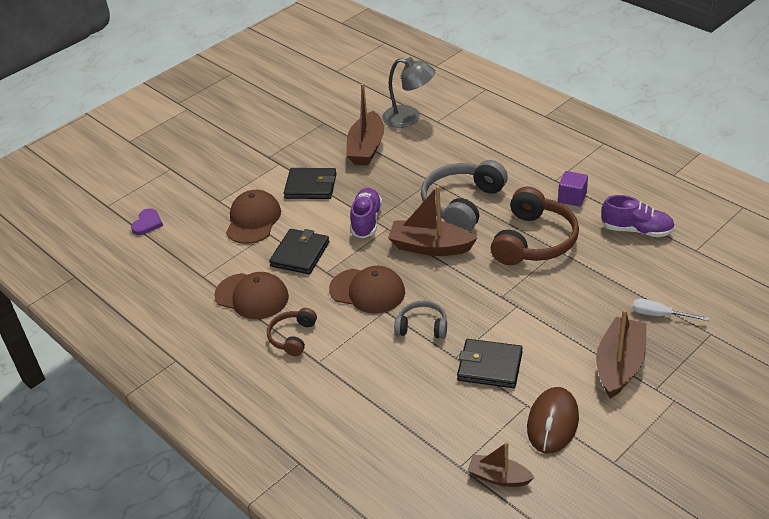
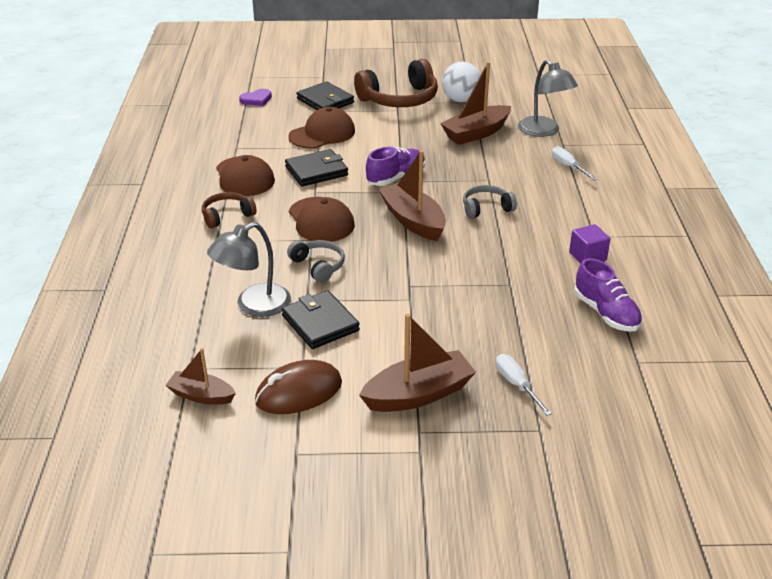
camera: 40 degrees right, 5 degrees down
(311, 186) = (395, 135): black wallet -> black wallet (325, 101)
(313, 126) = (460, 100): none -> white ball
(427, 389) = (254, 305): none -> grey lamp
(462, 204) = (486, 208): grey headphones -> grey headphones, size x0.54
(466, 137) = (568, 167): none -> white screwdriver
(499, 477) = (201, 395): brown boat -> brown boat turned 45 degrees counterclockwise
(534, 241) = (501, 266): brown headphones -> brown headphones (399, 99)

